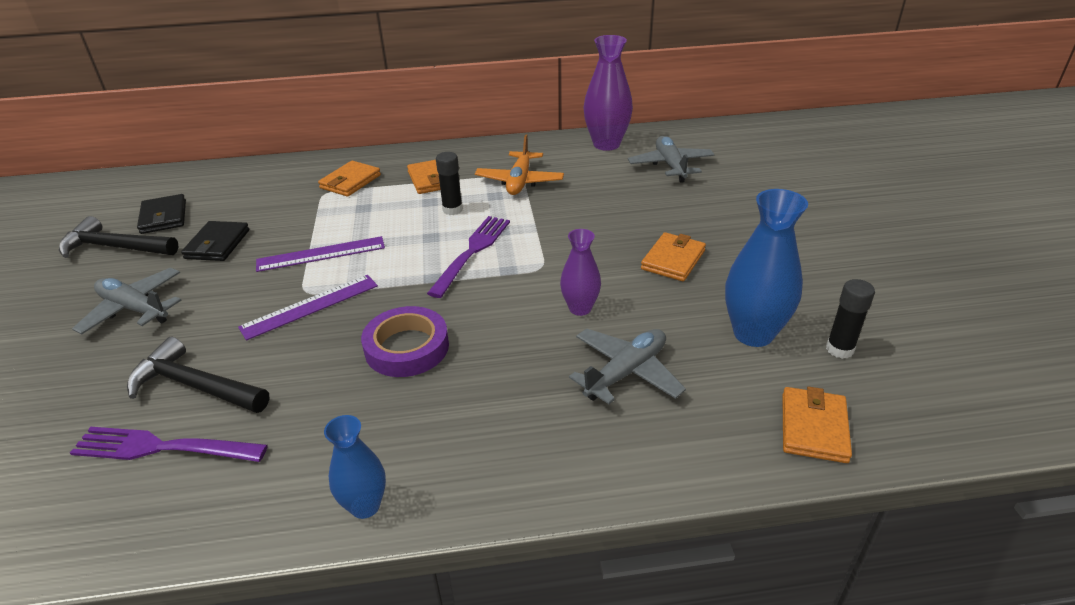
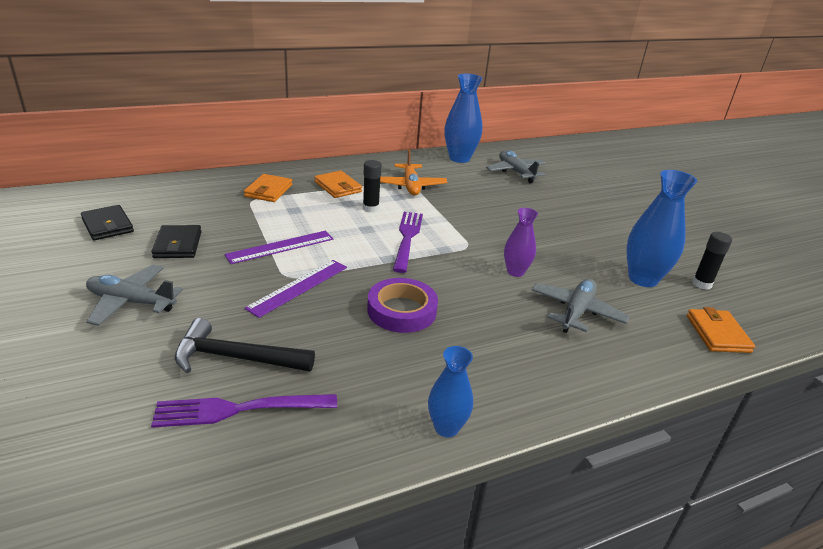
camera: 20 degrees left, 5 degrees down
(115, 247) = (75, 253): black hammer -> none
(606, 144) = (459, 158): purple vase -> blue vase
(673, 260) = (559, 235): orange wallet -> none

